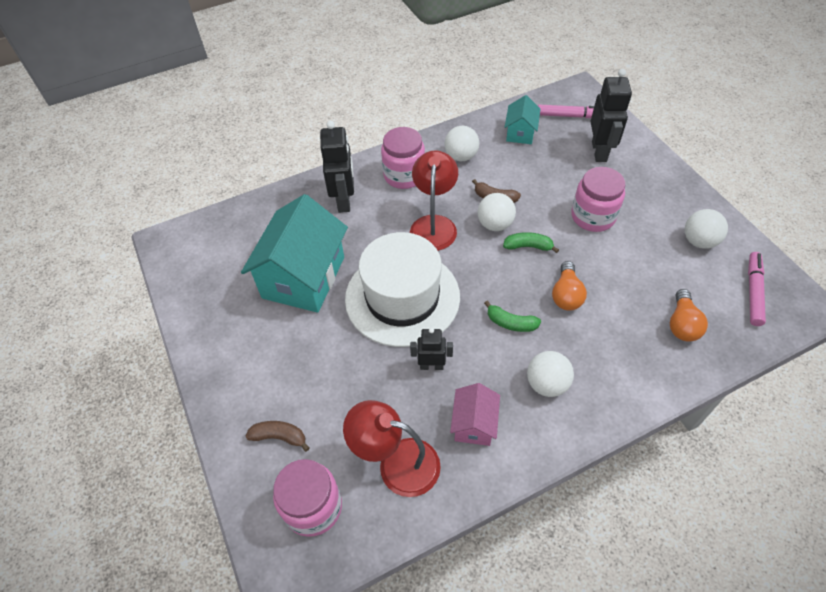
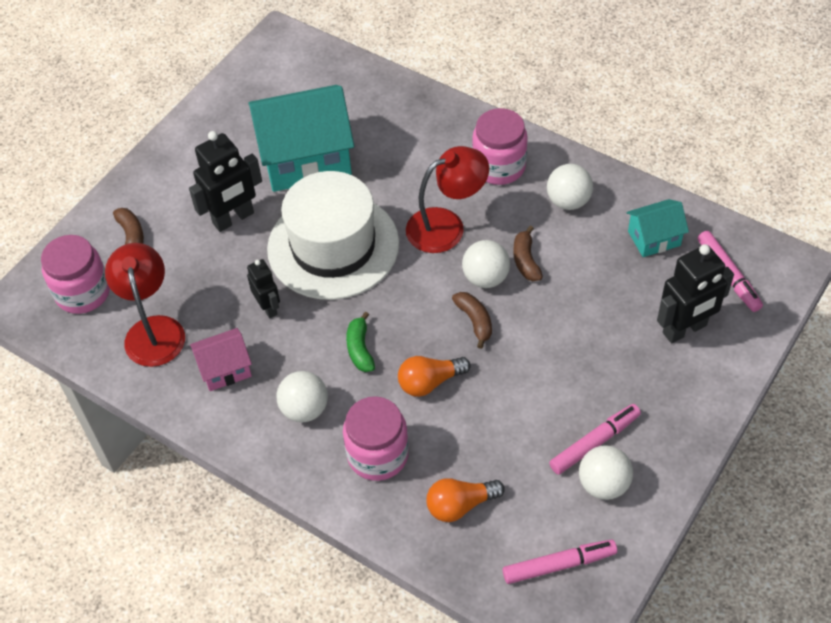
camera: 60 degrees right, 0 degrees up
(344, 200) = (425, 136): black robot -> black robot (233, 218)
(528, 246) = (475, 321): green banana -> brown banana
(593, 216) = (565, 364): pink jar -> pink jar (378, 455)
(664, 231) = (594, 443): none -> pink marker

